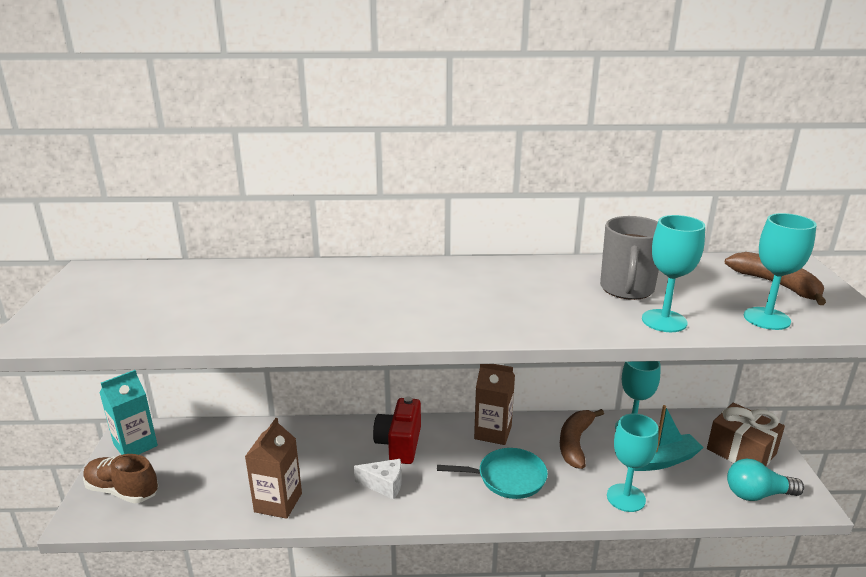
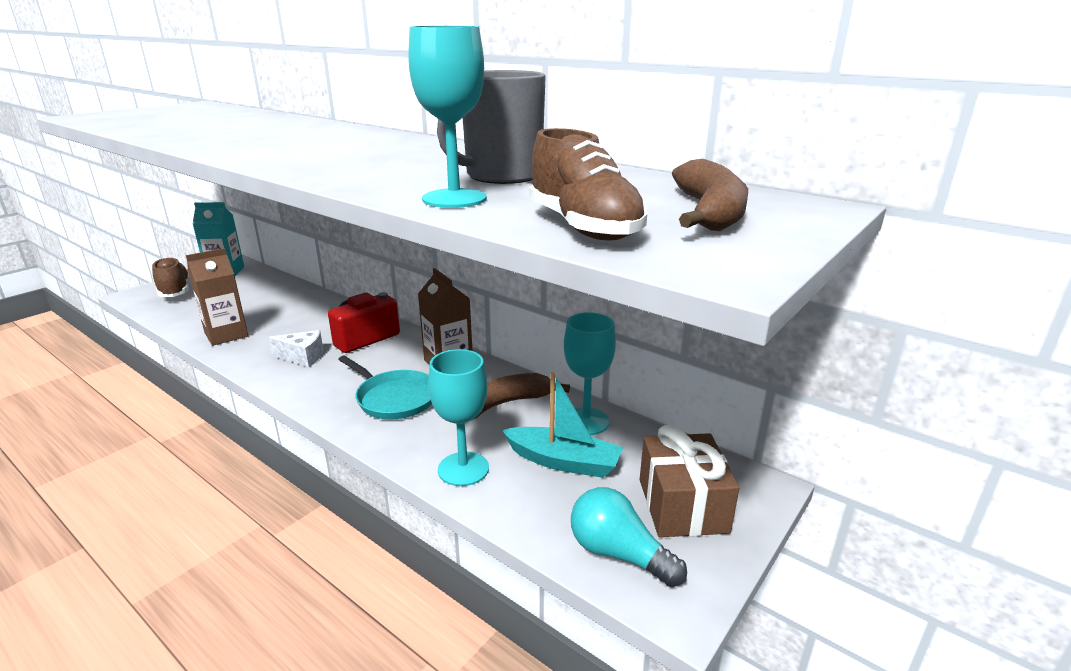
camera: 40 degrees right, 0 degrees up
(384, 485) = (303, 357): white cheese -> white cheese turned 45 degrees counterclockwise
(766, 318) = (583, 227): turquoise goblet -> brown shoe

